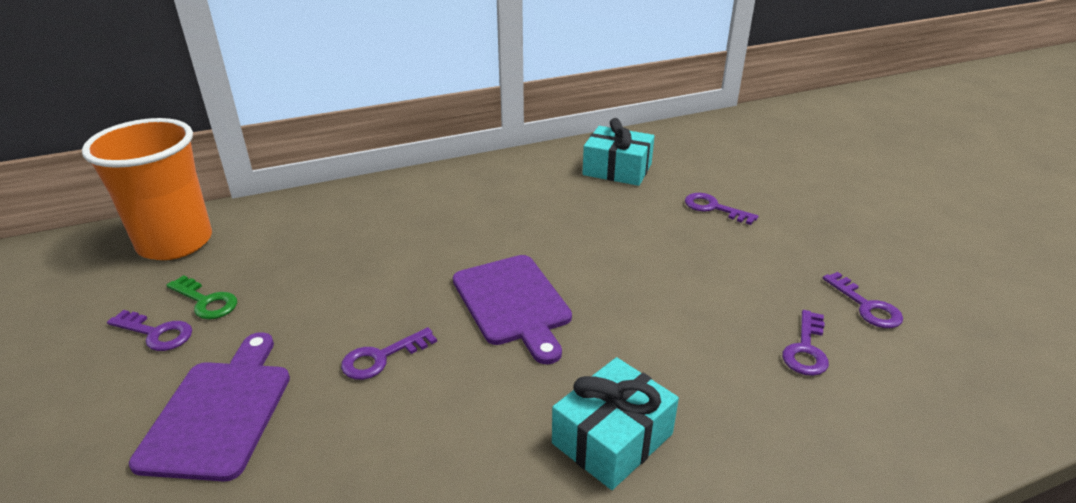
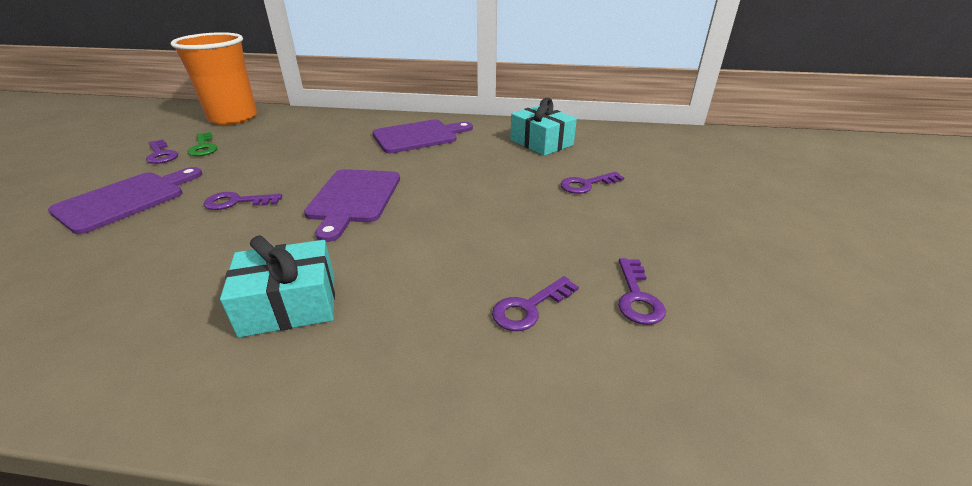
camera: 30 degrees right, 0 degrees up
(476, 199) = (418, 136): none -> purple cutting board
(714, 208) = (586, 184): purple key -> purple key turned 90 degrees counterclockwise

